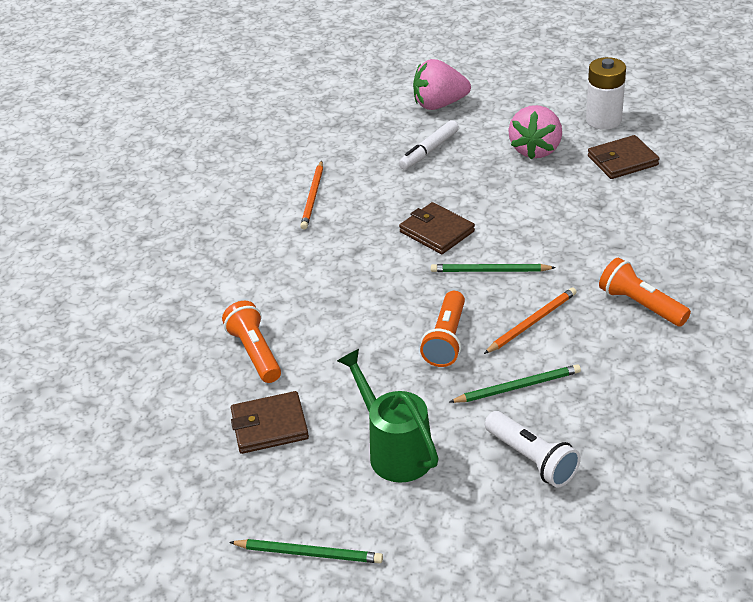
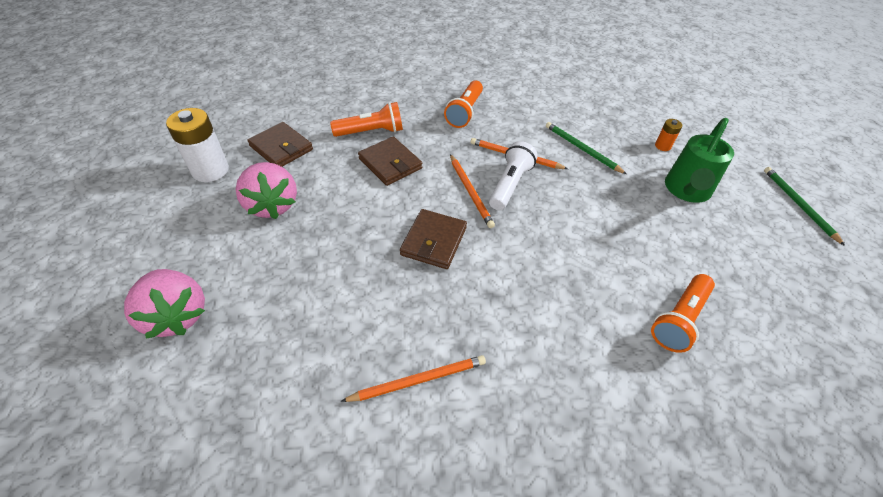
camera: 120 degrees left, 10 degrees up
(269, 426) = (737, 270): brown wallet -> brown wallet (390, 163)
(429, 151) = (289, 292): white marker -> none
(446, 340) = (565, 195): orange flashlight -> orange flashlight (371, 132)
(486, 474) = (662, 146): none -> orange battery
(489, 271) = (470, 192): green pencil -> orange pencil
(532, 459) = (634, 131): white flashlight -> white flashlight (510, 184)
(536, 150) = (272, 205): pink strawberry -> pink strawberry turned 75 degrees clockwise

